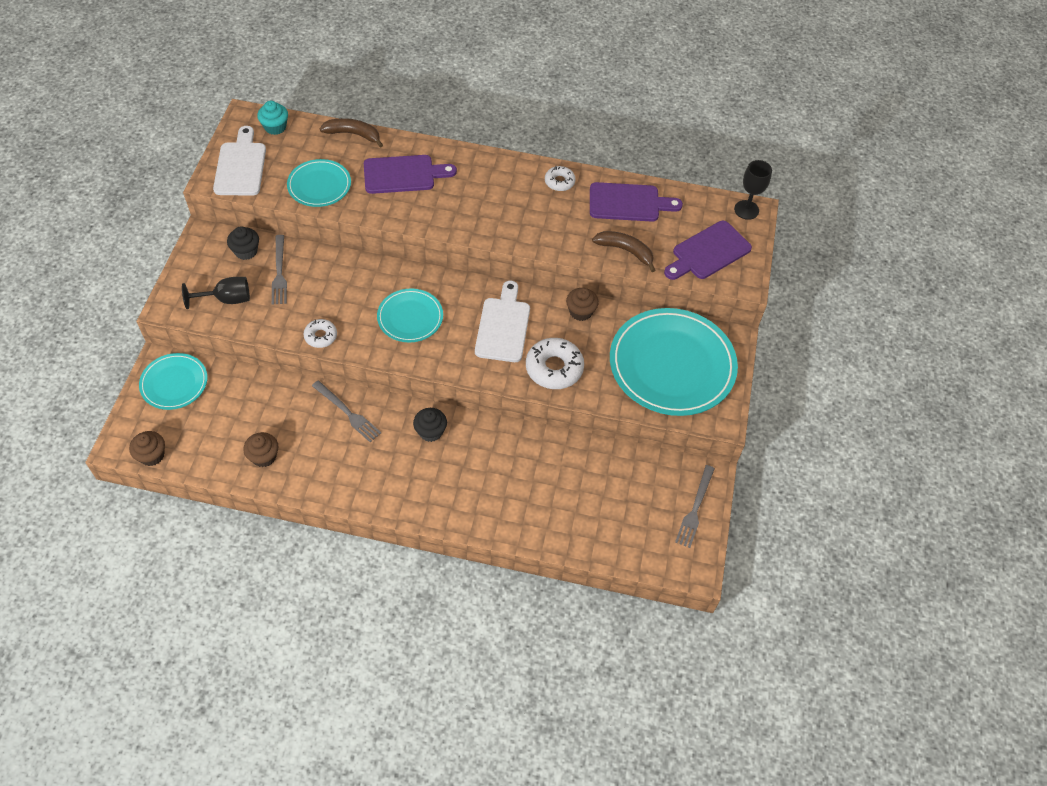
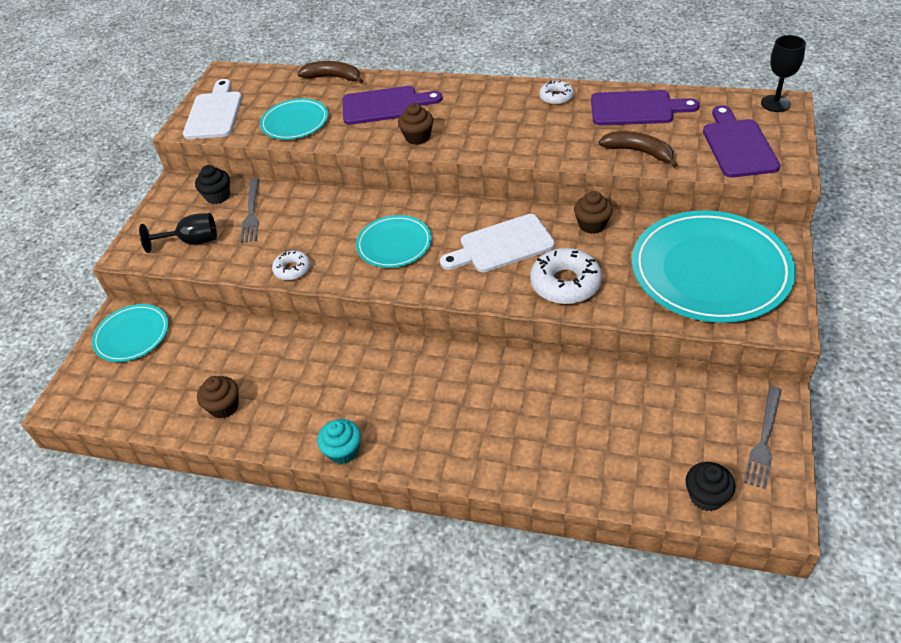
camera: 10 degrees right, 10 degrees down
(152, 455) = (96, 412): brown cupcake -> brown cupcake (417, 137)
(275, 127) = (253, 79): turquoise cupcake -> turquoise cupcake (343, 451)
(347, 412) = (324, 354): grey fork -> none
(430, 431) = (421, 368): black cupcake -> black cupcake (706, 496)
(503, 326) = (502, 245): white cutting board -> white cutting board turned 120 degrees counterclockwise
(708, 252) = (738, 145): purple cutting board -> purple cutting board turned 120 degrees clockwise

